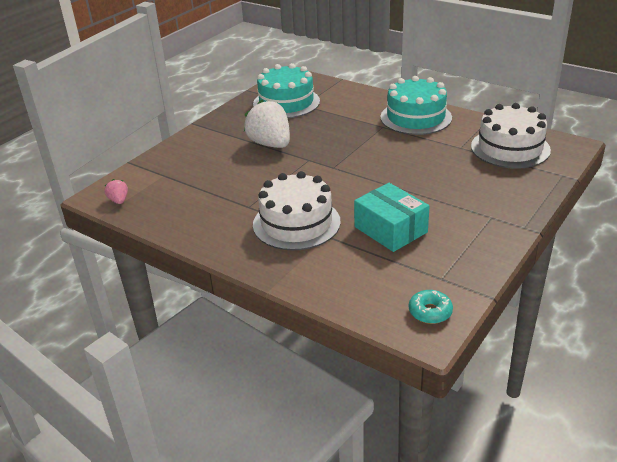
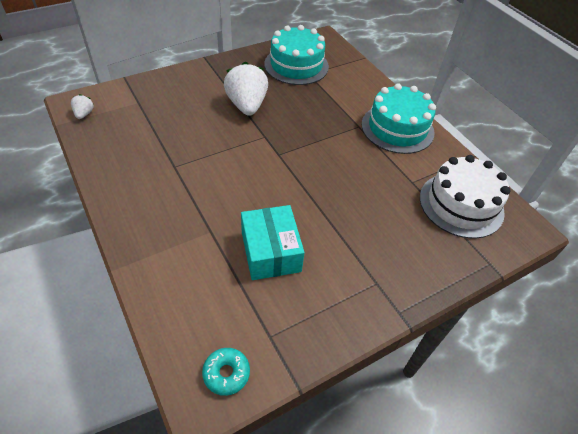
camera: 20 degrees right, 15 degrees up
(119, 200) = (84, 114): pink strawberry -> white strawberry
(296, 223) = (197, 204): white cake -> none

